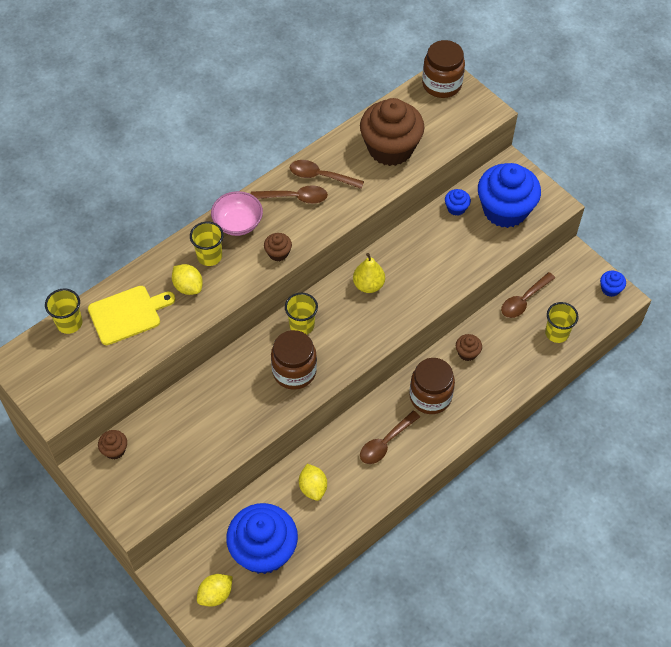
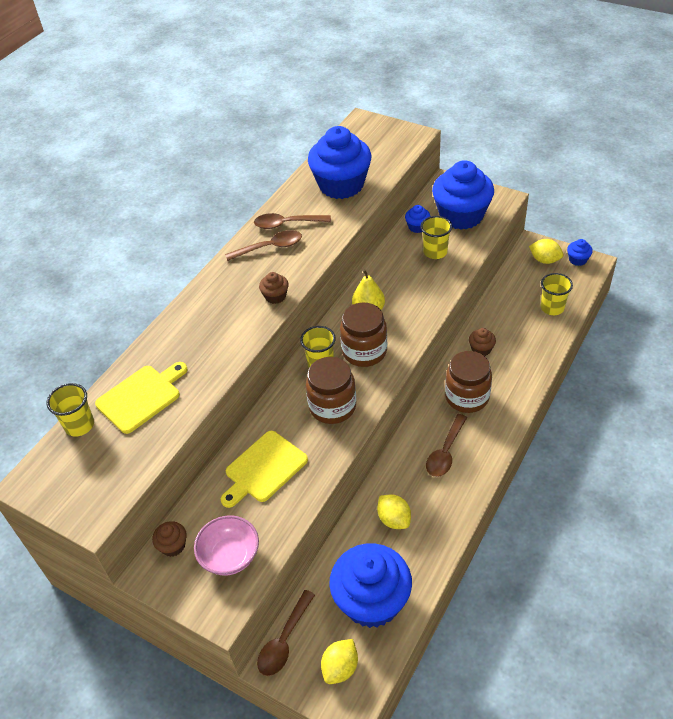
camera: 15 degrees left, 10 degrees down
(188, 287) = (196, 352): yellow lemon -> yellow lemon (544, 260)
(209, 256) = (207, 319): yellow cup -> yellow cup (435, 252)
(212, 409) = (263, 469): none -> yellow cutting board
(238, 223) = (223, 284): pink bowl -> pink bowl (230, 556)
(390, 148) = (341, 185): brown cupcake -> blue cupcake
(441, 84) = (362, 128): brown jar -> brown jar (364, 351)
(524, 300) = (508, 291): brown spoon -> brown spoon (284, 641)

